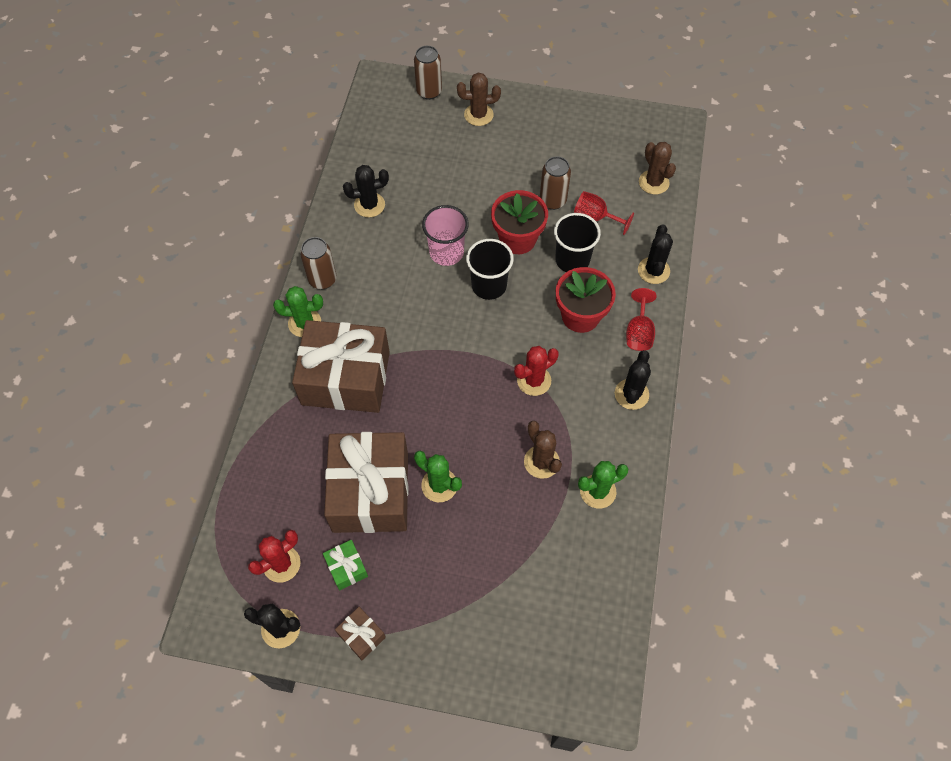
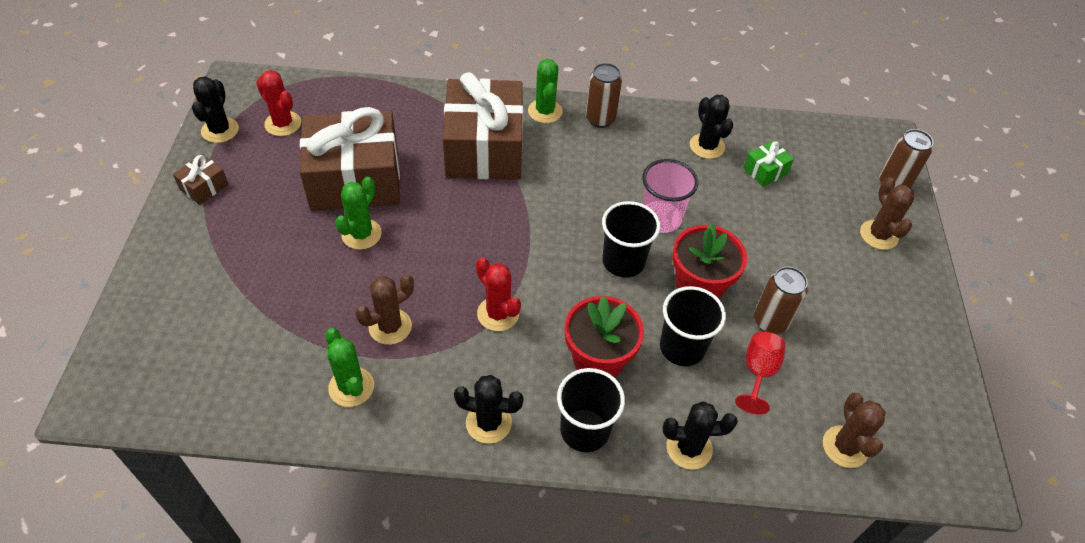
camera: 80 degrees right, 10 degrees down
(347, 568) = (274, 169): green gift -> green gift (765, 171)
(639, 332) = (584, 430): red goblet -> black cup
(653, 182) = (845, 447): brown cactus -> brown cactus turned 60 degrees counterclockwise

